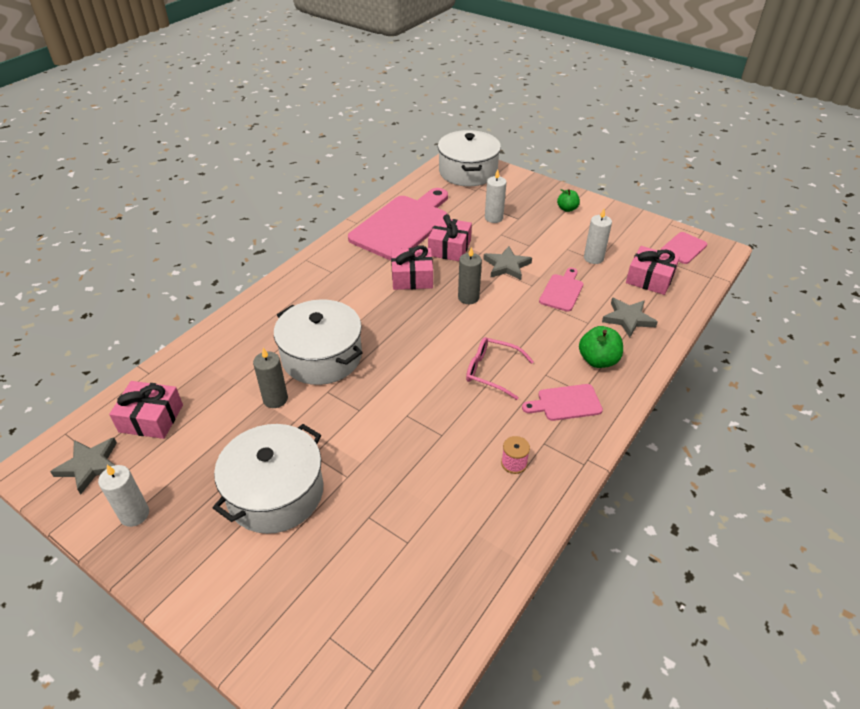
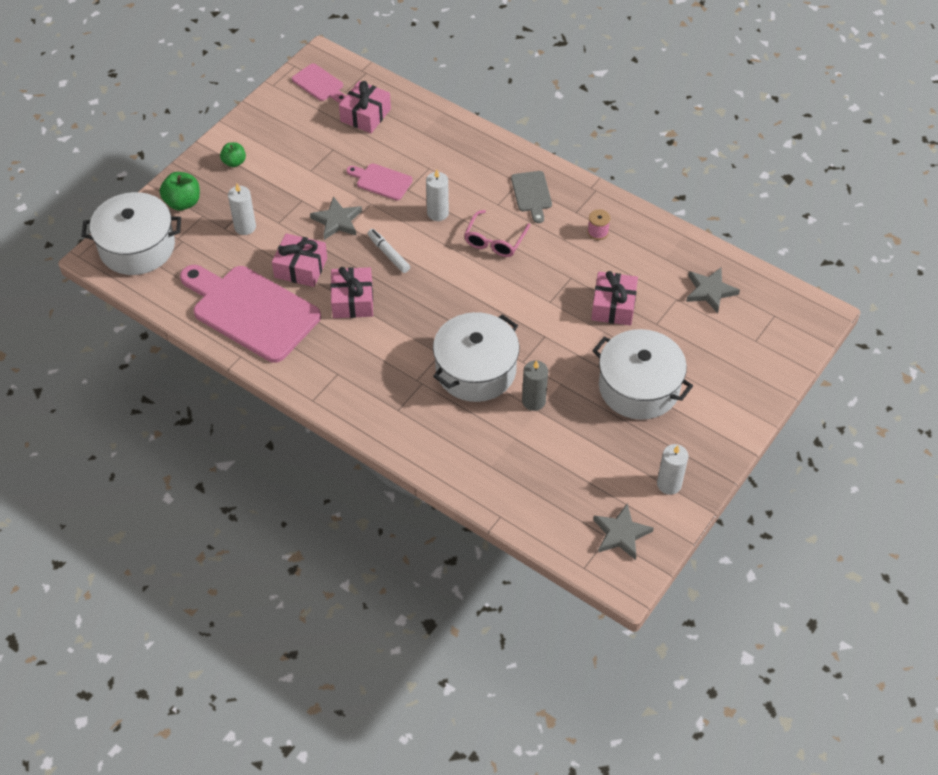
camera: 90 degrees left, 10 degrees up
(151, 418) = (562, 498): pink gift -> pink gift (613, 306)
(468, 297) = (388, 254): grey candle -> white marker
(565, 403) = (532, 194): pink cutting board -> grey cutting board
(593, 258) = (328, 151): white candle -> white candle (437, 213)
(598, 360) = (480, 167): green apple -> green apple (183, 202)
(628, 319) = (424, 139): grey star -> grey star (710, 291)

